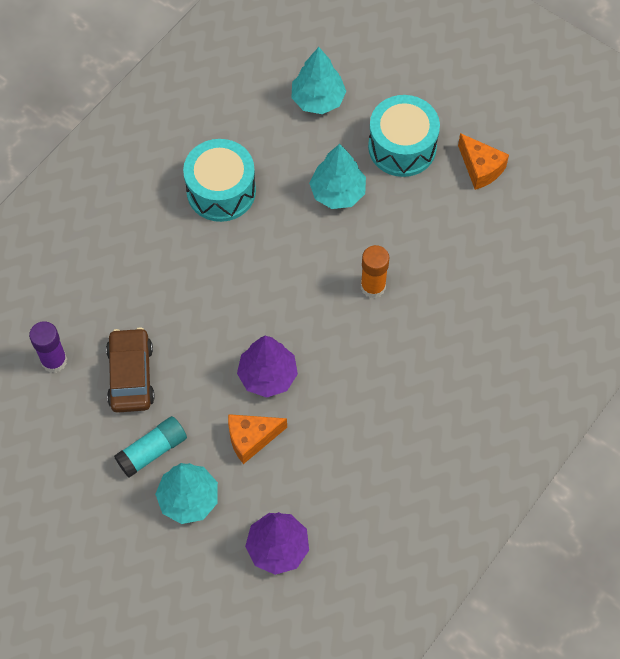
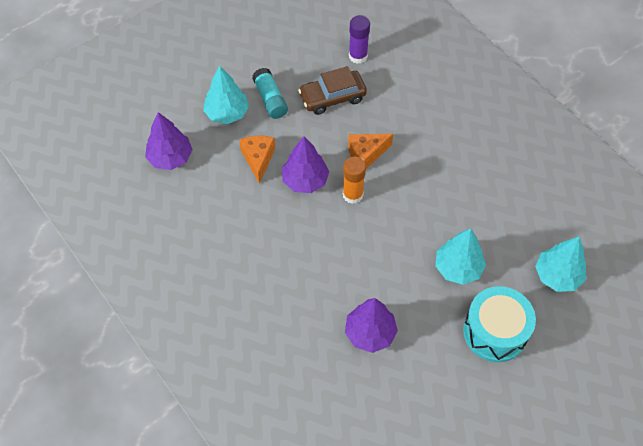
camera: 105 degrees right, 5 degrees down
(131, 375) = (332, 97): brown car -> brown car turned 150 degrees clockwise
(221, 191) = (477, 183): turquoise drum -> none
(373, 286) = (361, 272): orange glue stick -> orange glue stick (352, 195)
(443, 262) = (370, 333): none -> purple tree
(480, 168) = (459, 393): orange cheese -> orange cheese (366, 154)

